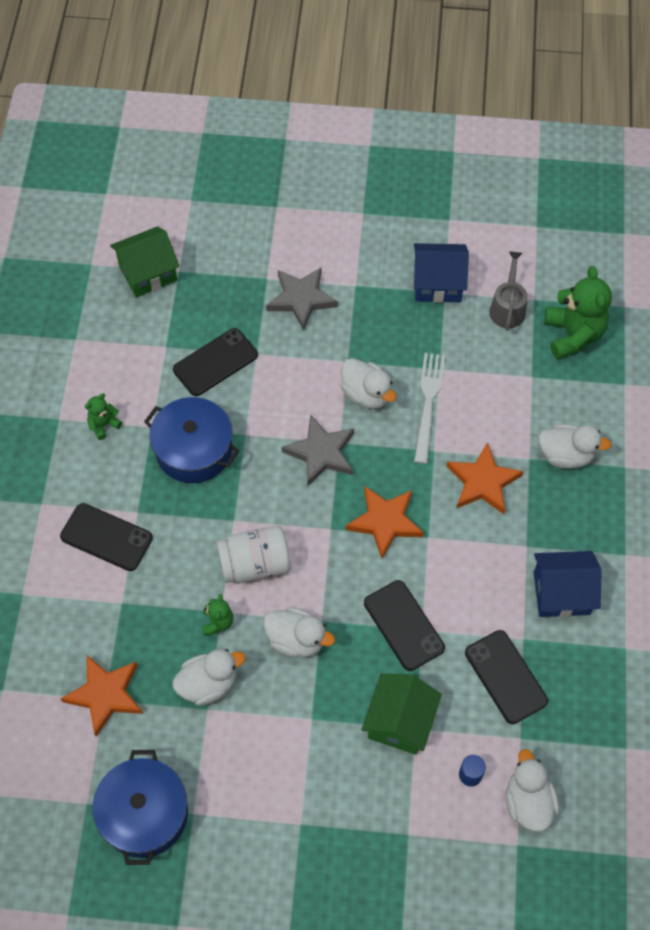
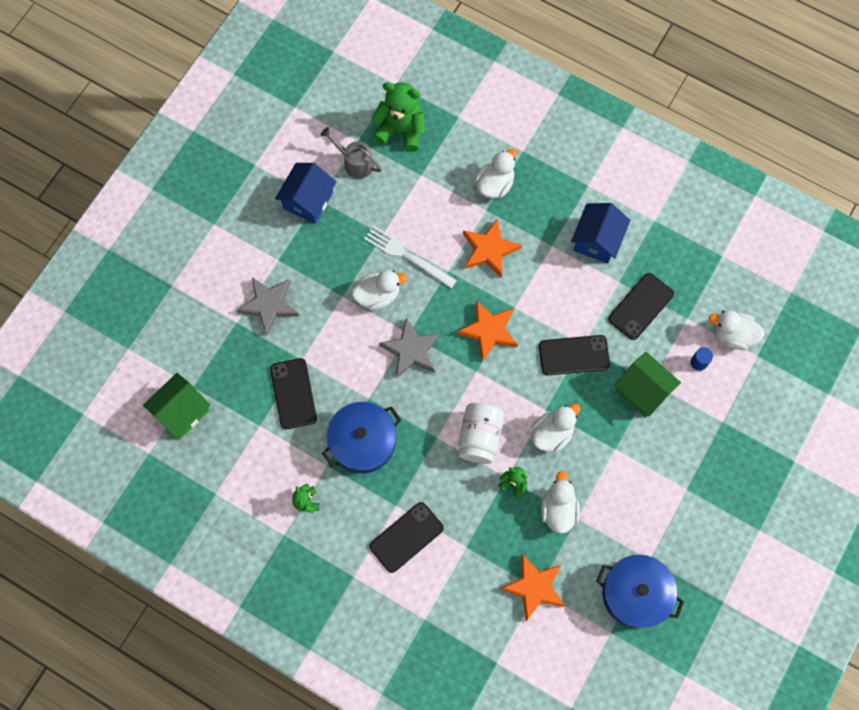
camera: 65 degrees left, 10 degrees up
(148, 273) = (182, 411): green house -> green house turned 45 degrees clockwise
(505, 677) = (641, 306): black phone -> black phone turned 45 degrees counterclockwise

